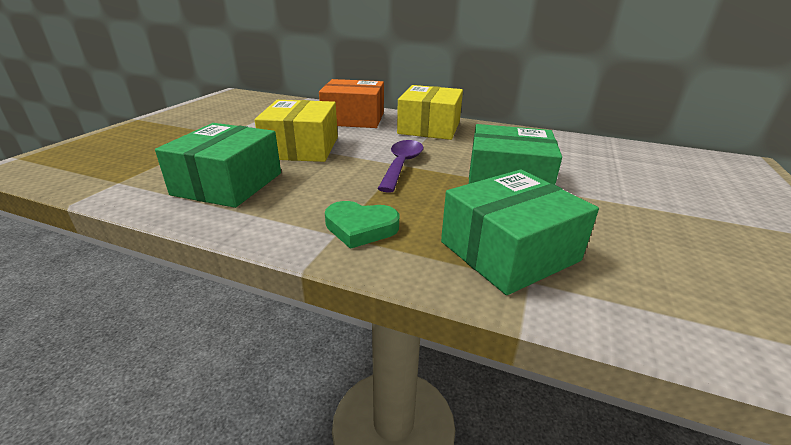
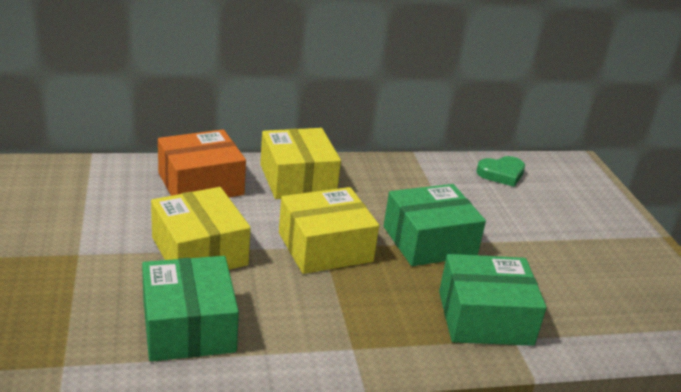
camera: 35 degrees left, 0 degrees up
(360, 228) = (365, 334): green heart -> green heart (501, 174)
(401, 165) = (325, 247): purple spoon -> yellow box
(509, 251) = (485, 318): green box -> green box turned 60 degrees clockwise

